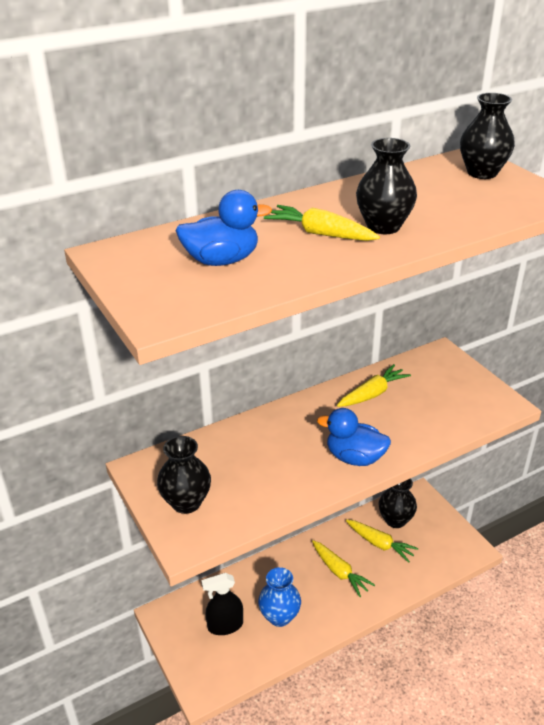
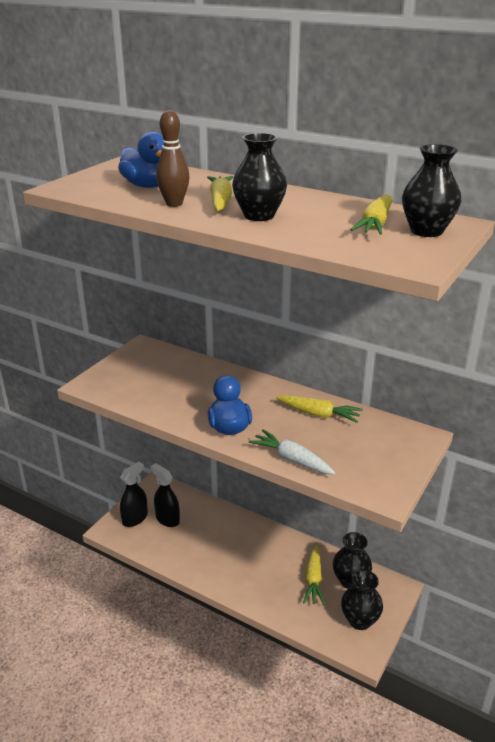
camera: 60 degrees right, 5 degrees down
(186, 502) = (125, 373): black vase -> black vase (359, 620)
(202, 656) = (135, 518): none -> black spray bottle
(279, 616) = (194, 545): blue vase -> none
(303, 259) = (174, 204): none -> brown bowling pin
(339, 572) = (262, 564): yellow carrot -> yellow carrot (375, 224)
(430, 436) = (291, 459): none -> white carrot

